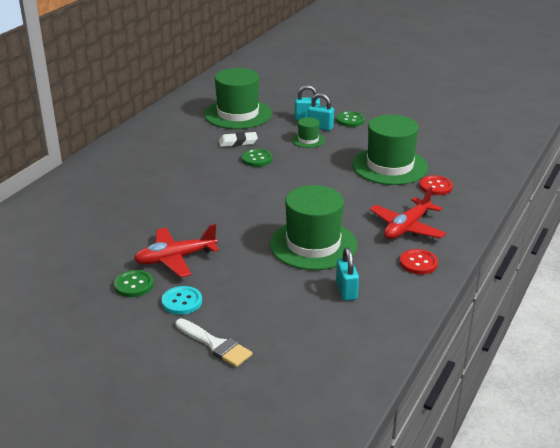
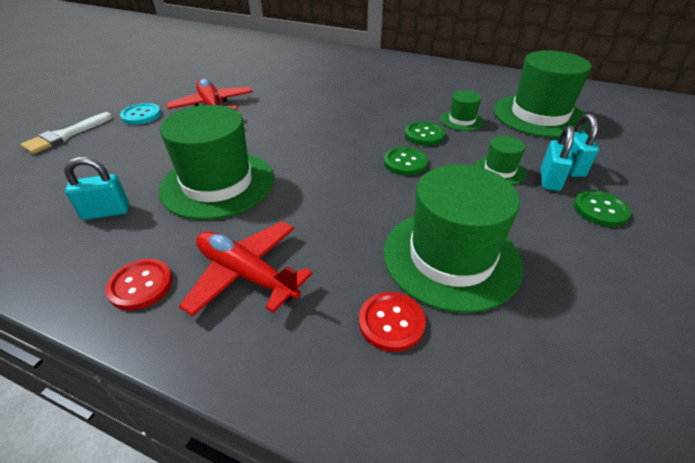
camera: 85 degrees right, 10 degrees up
(134, 285) = (177, 94): green button -> green button (405, 162)
(238, 142) = (461, 120): white eraser -> green hat

